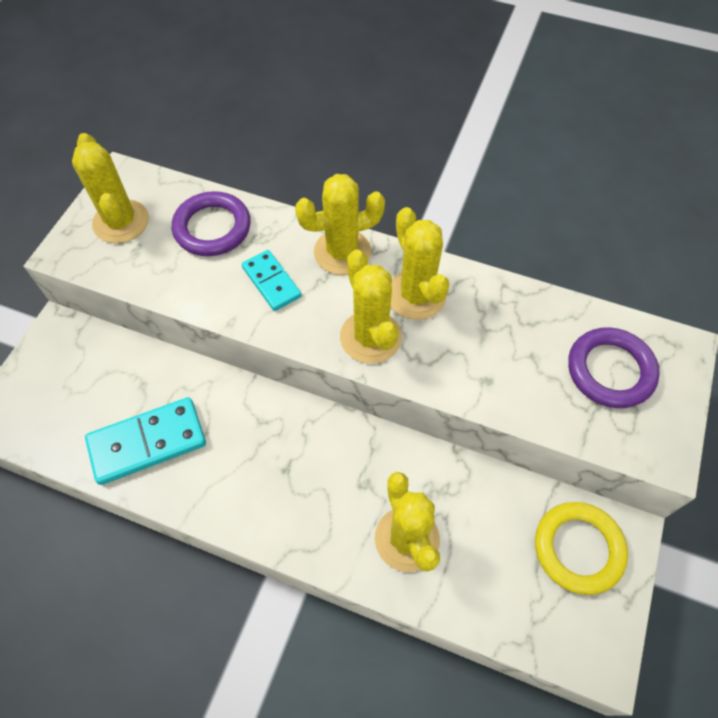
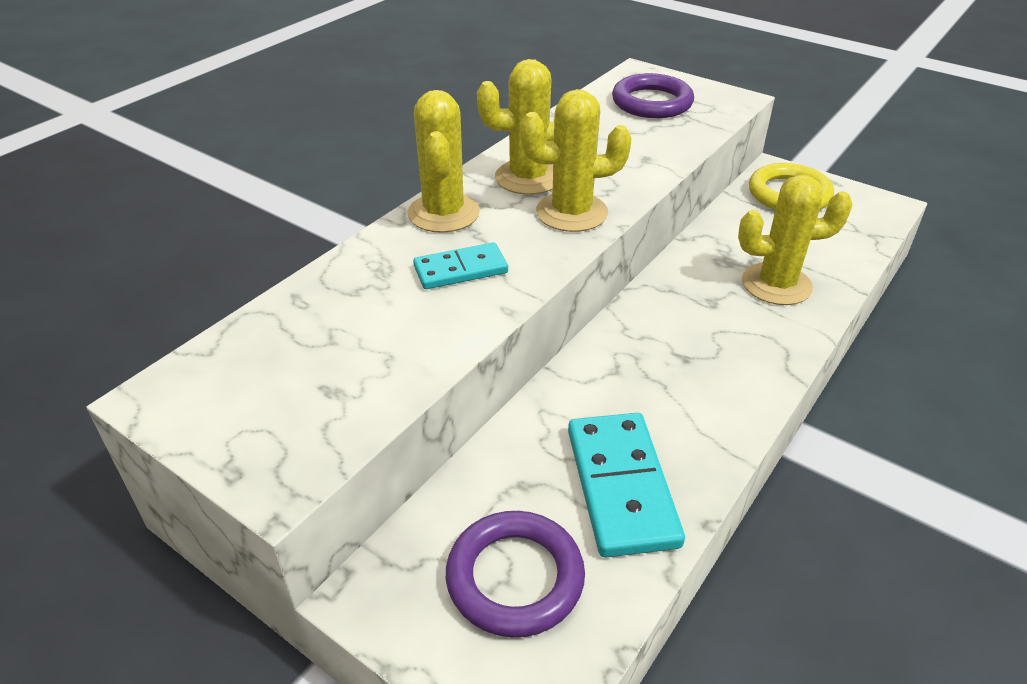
camera: 75 degrees left, 20 degrees down
(121, 222) = (260, 403): yellow cactus -> none
(212, 228) = (338, 309): purple ring -> purple ring (515, 578)

